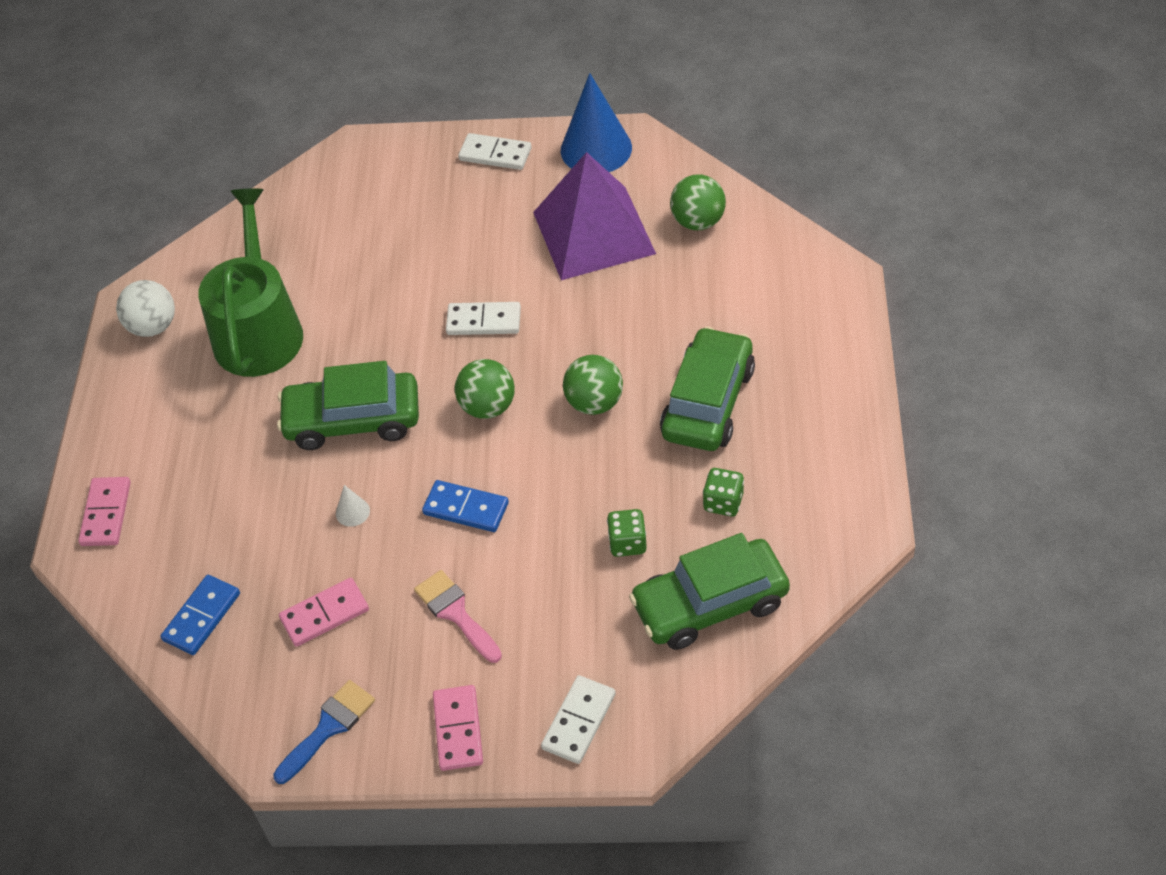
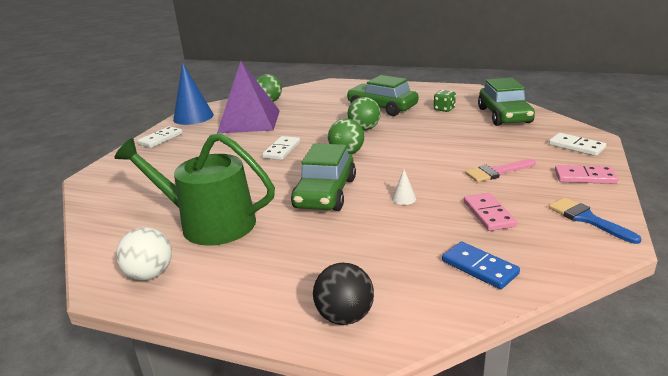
camera: 75 degrees left, 25 degrees down
(106, 514) = (345, 316): pink domino -> black ball
(466, 508) = (419, 164): blue domino -> none
(627, 543) = (461, 128): green dice -> none

